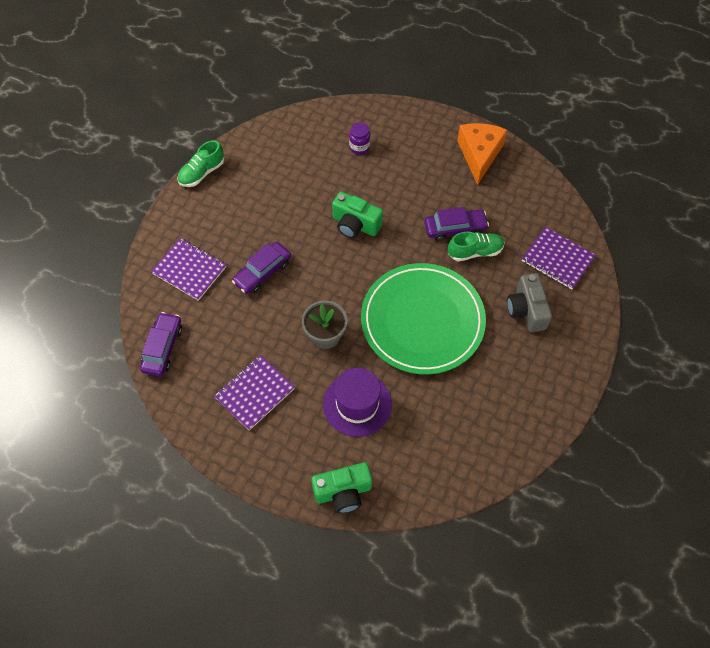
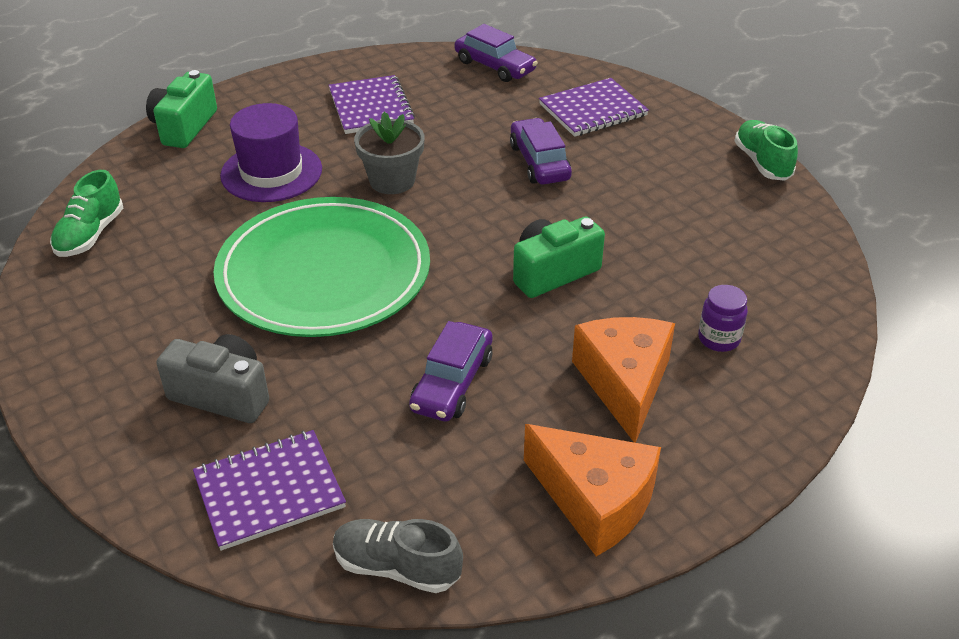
camera: 120 degrees right, 20 degrees down
(411, 169) = (624, 383): none -> orange cheese
(475, 252) = (385, 386): green shoe -> green shoe (90, 235)
(555, 199) = (397, 567): none -> grey shoe

